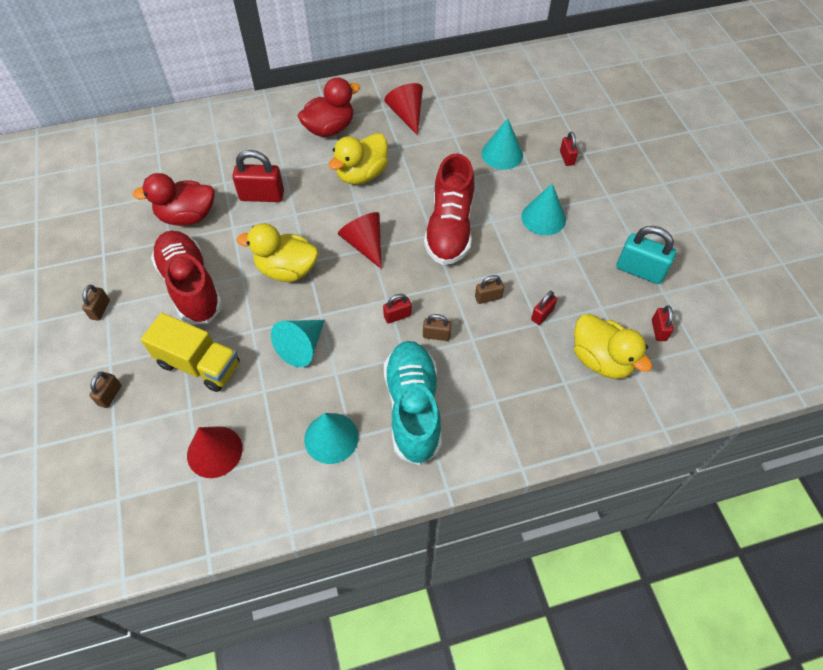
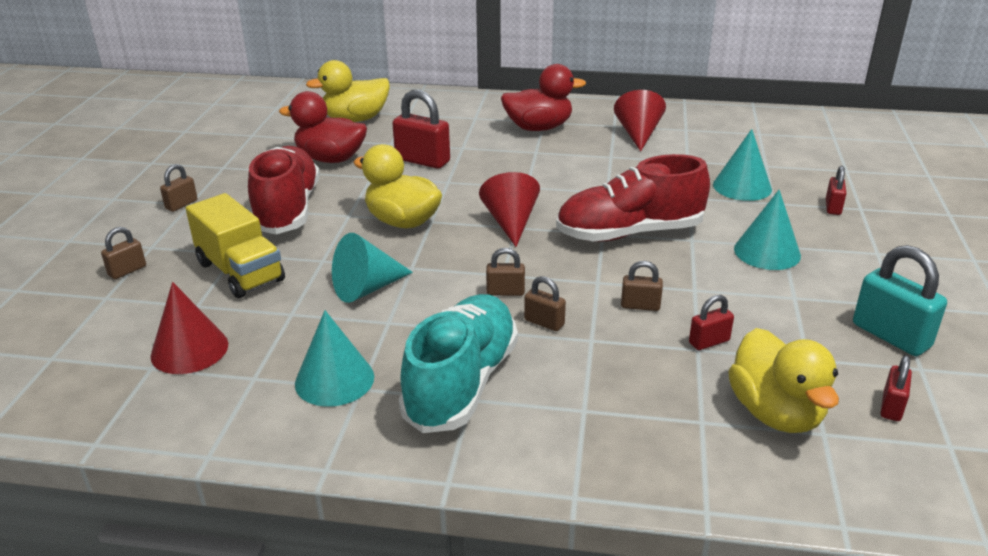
camera: 25 degrees right, 25 degrees down
(362, 174) = (550, 168): yellow duck -> yellow duck (355, 119)
(397, 316) = (505, 292): red padlock -> brown padlock
(450, 228) = (629, 233): red shoe -> red shoe turned 45 degrees clockwise

